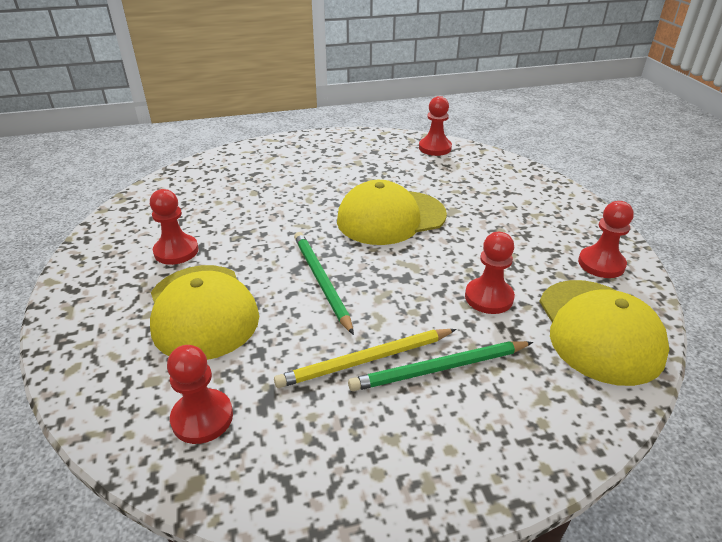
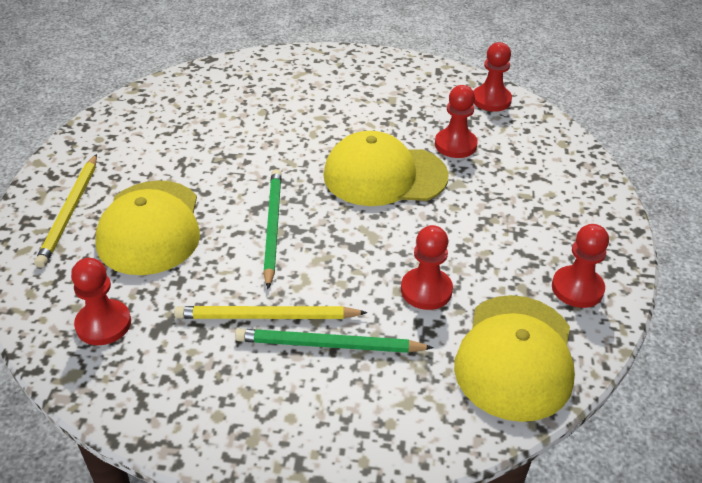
camera: 20 degrees right, 5 degrees up
(108, 318) = (70, 212): none -> yellow pencil
(176, 251) = (157, 160): red pawn -> red pawn (455, 145)

